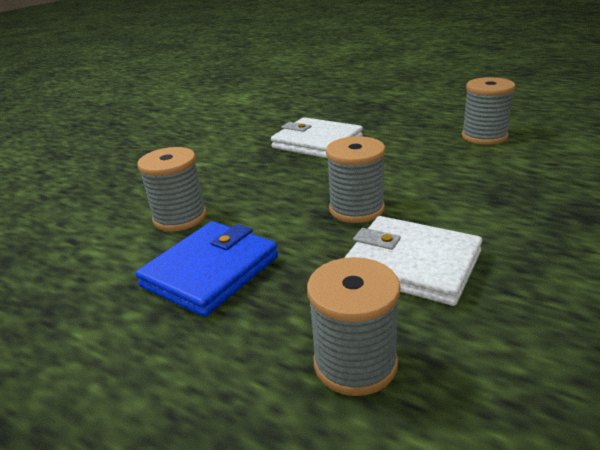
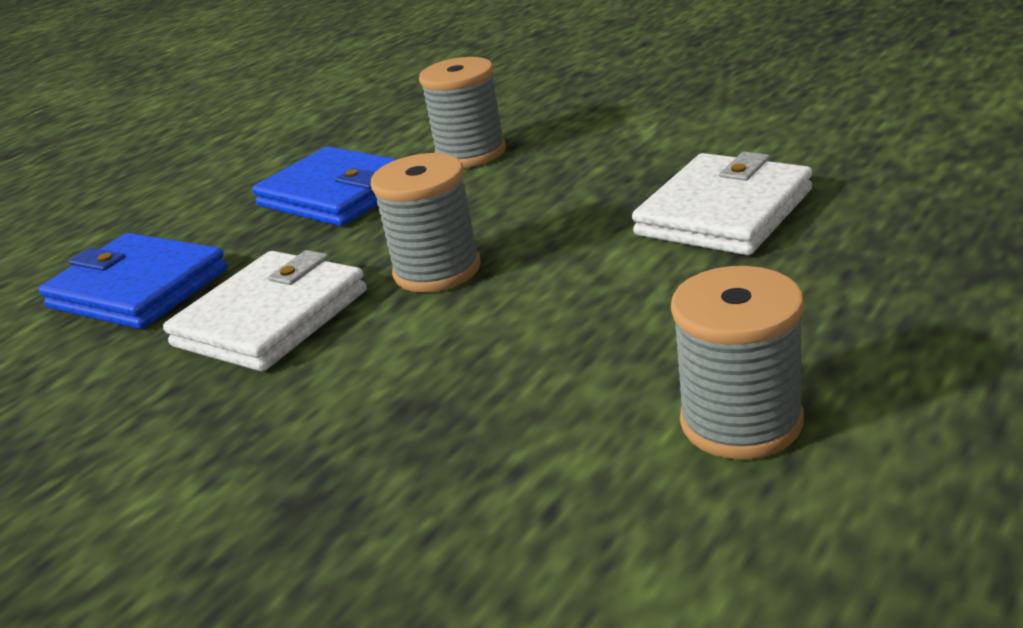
camera: 95 degrees right, 0 degrees up
(355, 363) = (138, 288): grey spool -> blue wallet

